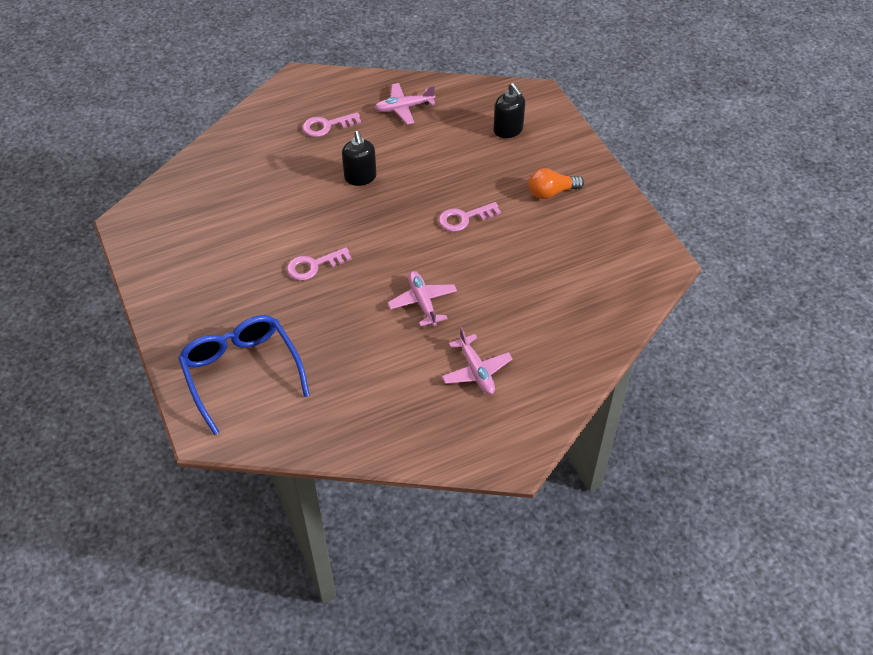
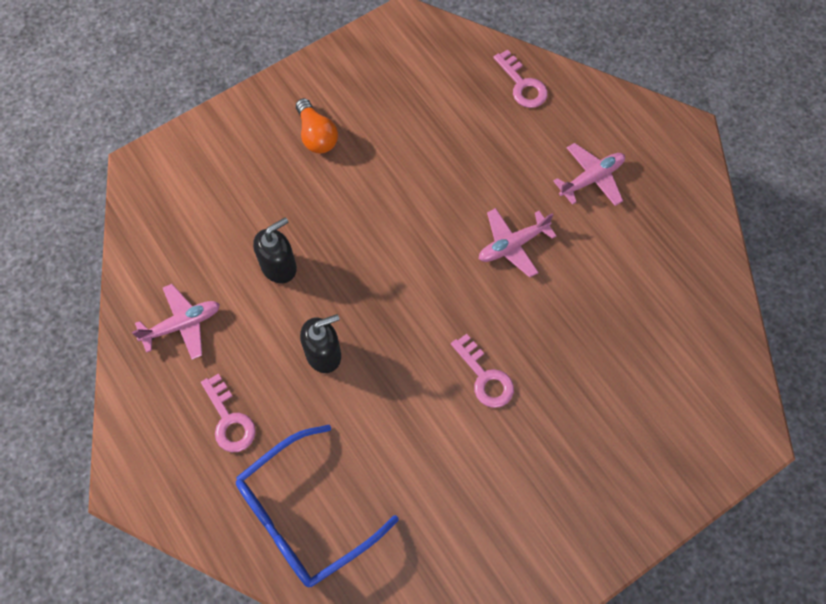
camera: 100 degrees left, 15 degrees up
(241, 372) = (662, 420): blue glasses -> blue glasses (304, 515)
(404, 108) = (182, 325): pink plane -> pink plane turned 90 degrees counterclockwise
(464, 218) = (375, 221): pink key -> pink key (522, 85)
(508, 130) = (214, 193): black soap dispenser -> black soap dispenser (279, 266)

